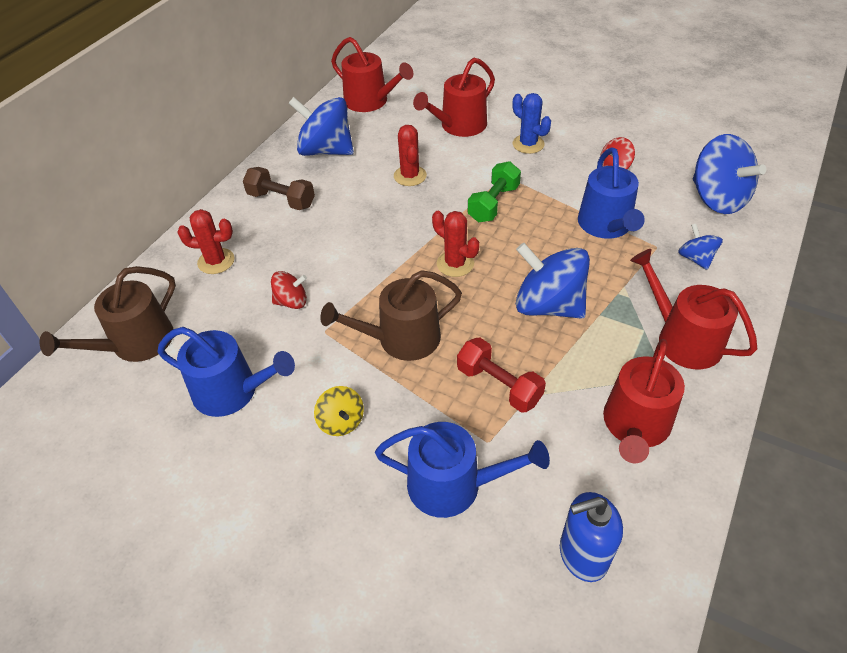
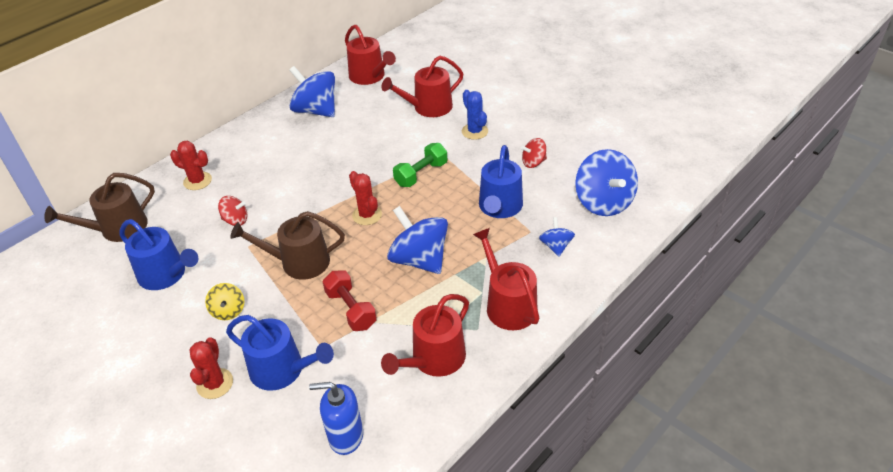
camera: 15 degrees right, 5 degrees down
(281, 200) = (265, 143): brown dumbbell -> none
(410, 176) = (369, 141): red cactus -> red cactus (215, 384)

